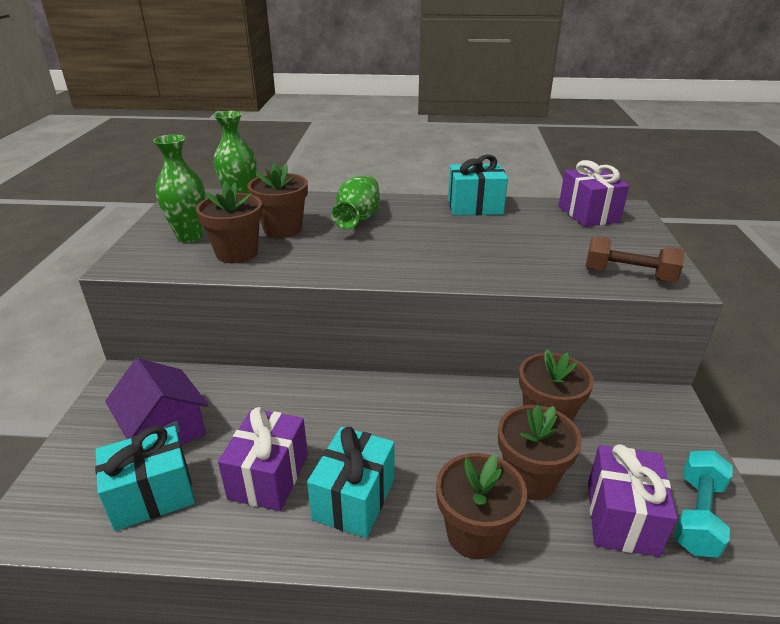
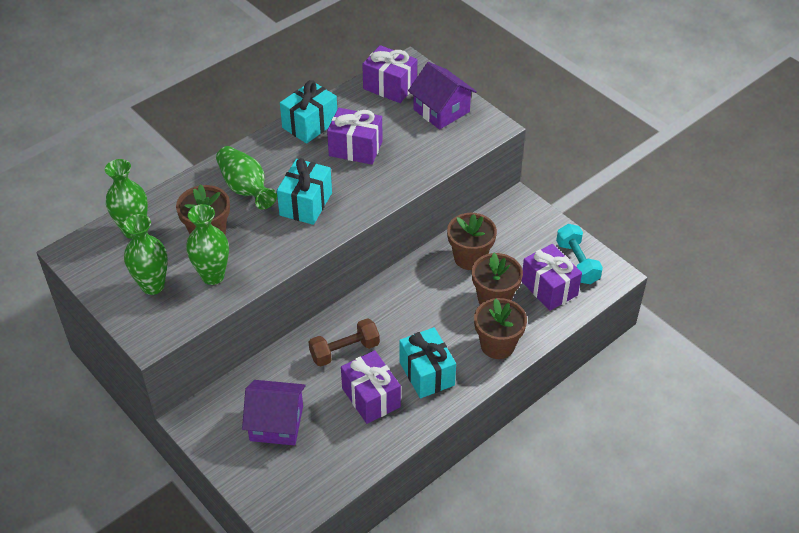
camera: 45 degrees left, 15 degrees up
(152, 495) = (325, 454): turquoise gift -> turquoise gift (306, 204)
(237, 253) = (213, 276): brown flower pot -> green vase
(493, 236) = (355, 148): none -> purple gift
(625, 248) = (441, 110): none -> purple house
(628, 275) = (464, 136): brown dumbbell -> brown dumbbell (344, 351)

